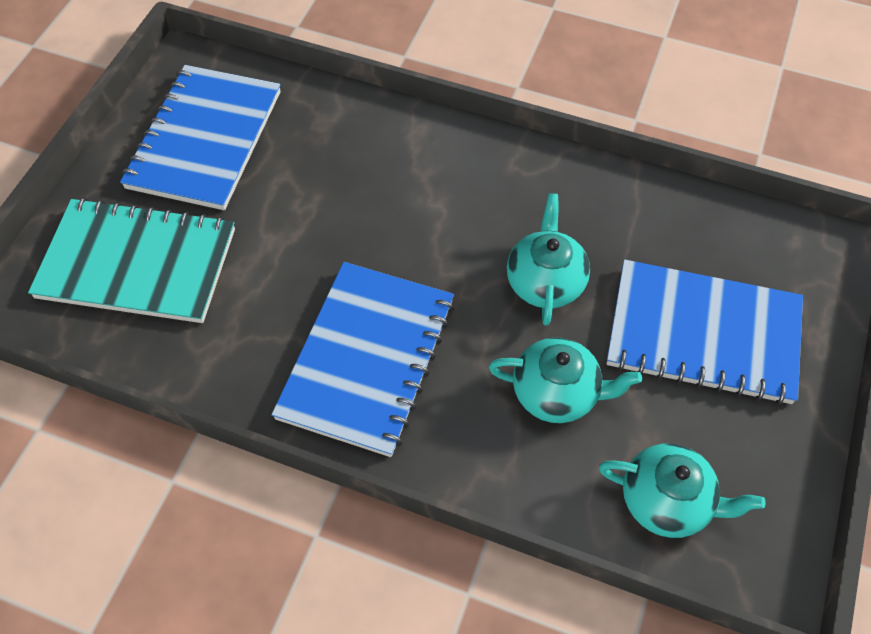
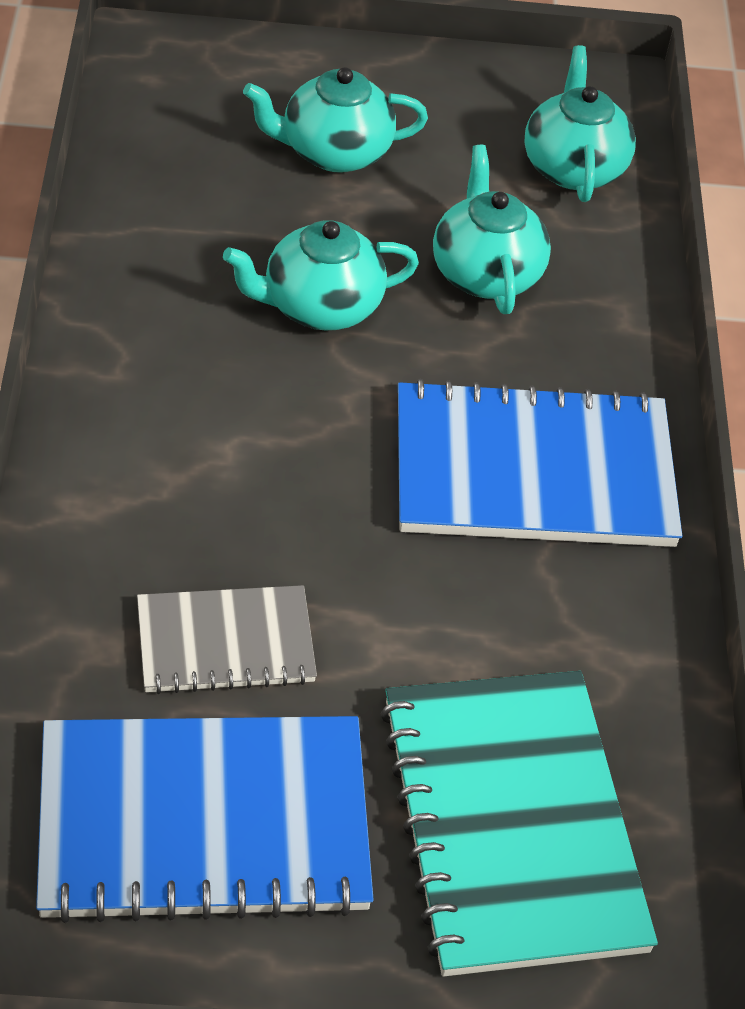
camera: 115 degrees left, 10 degrees down
(304, 172) = (225, 642): none -> grey notebook
(703, 334) = (333, 152): blue notebook -> turquoise teapot

